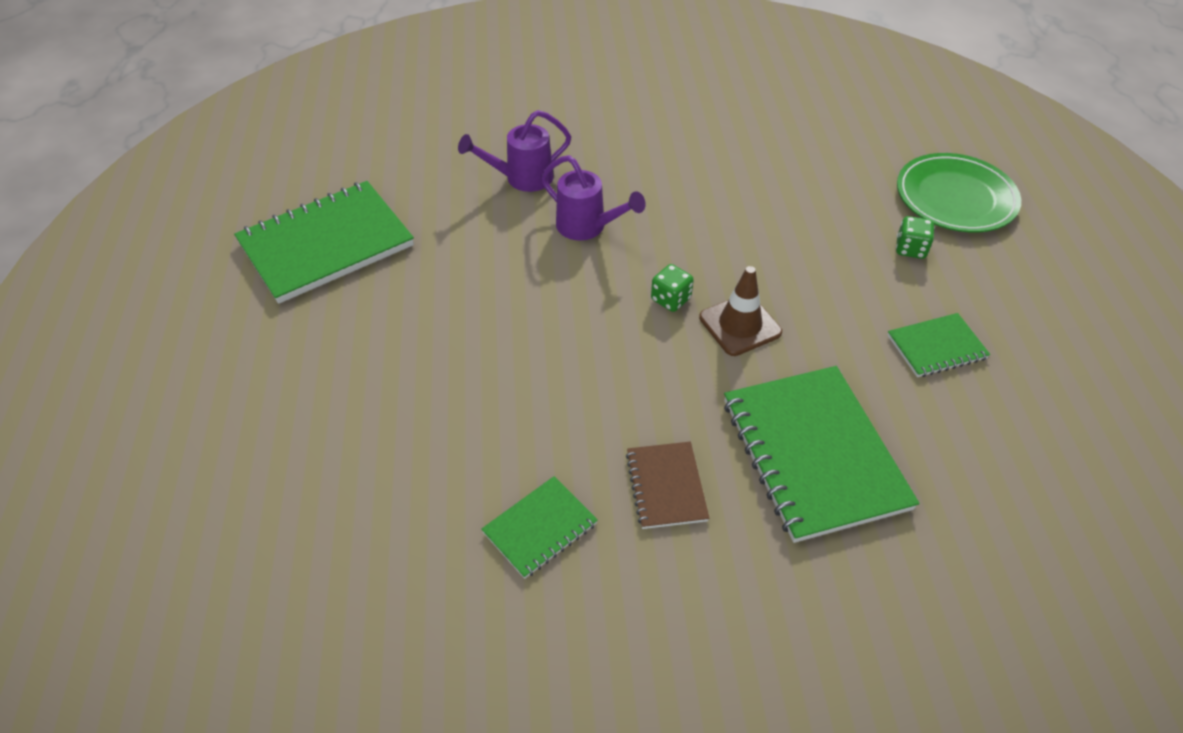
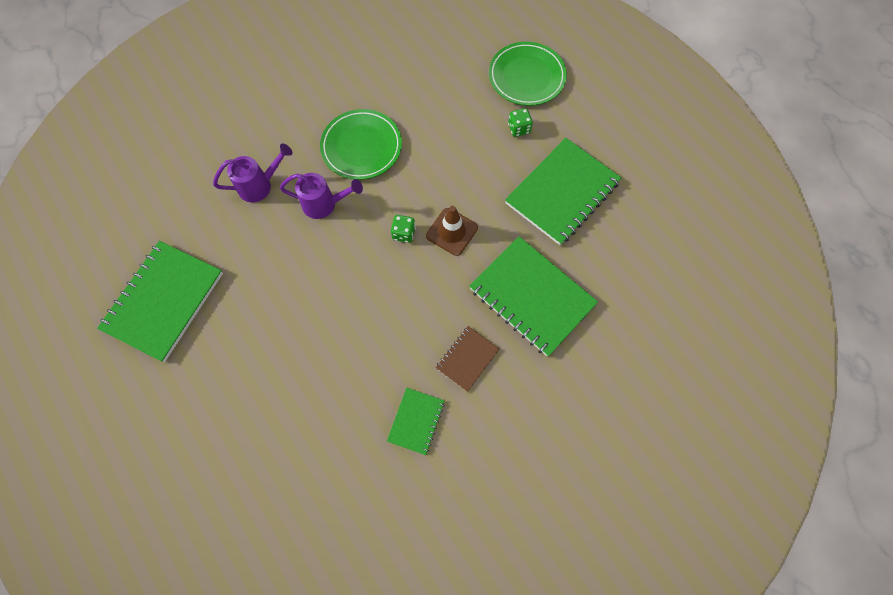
camera: 30 degrees left, 20 degrees up
(522, 178) = (260, 185): purple watering can -> purple watering can turned 150 degrees counterclockwise
(666, 486) = (467, 359): brown notebook -> brown notebook turned 75 degrees clockwise
(675, 188) = (361, 147): none -> green plate
(936, 347) = (562, 193): green notebook -> green notebook, size x1.98

